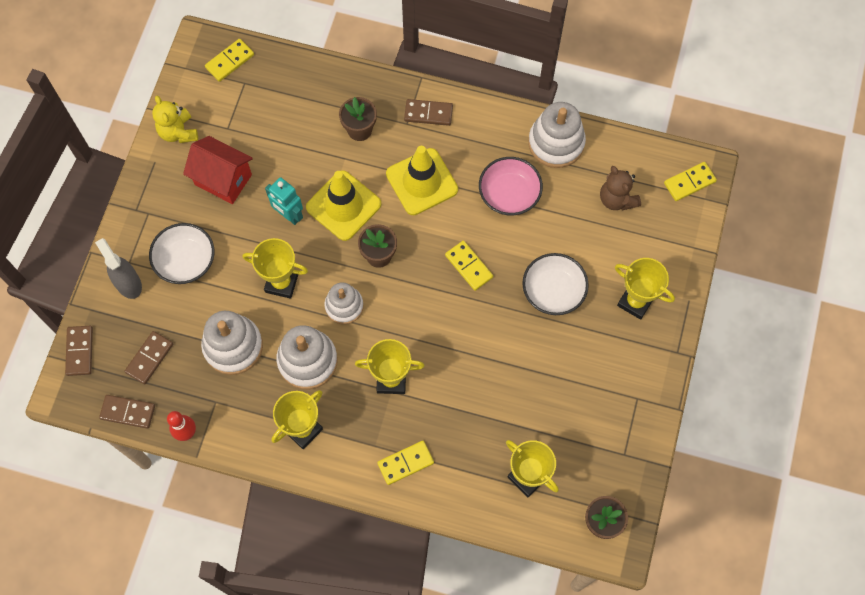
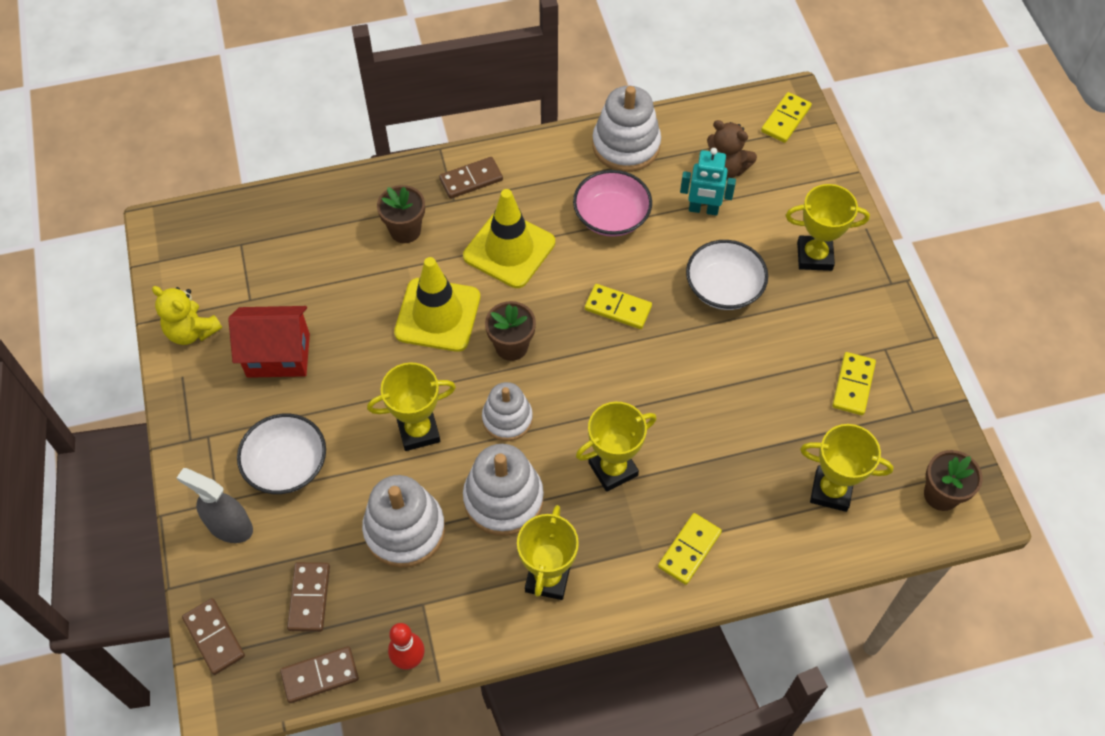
camera: 30 degrees left, 10 degrees down
(230, 61) = (209, 230): yellow domino -> yellow domino (853, 385)
(289, 215) = (380, 355): turquoise robot -> turquoise robot (703, 209)

